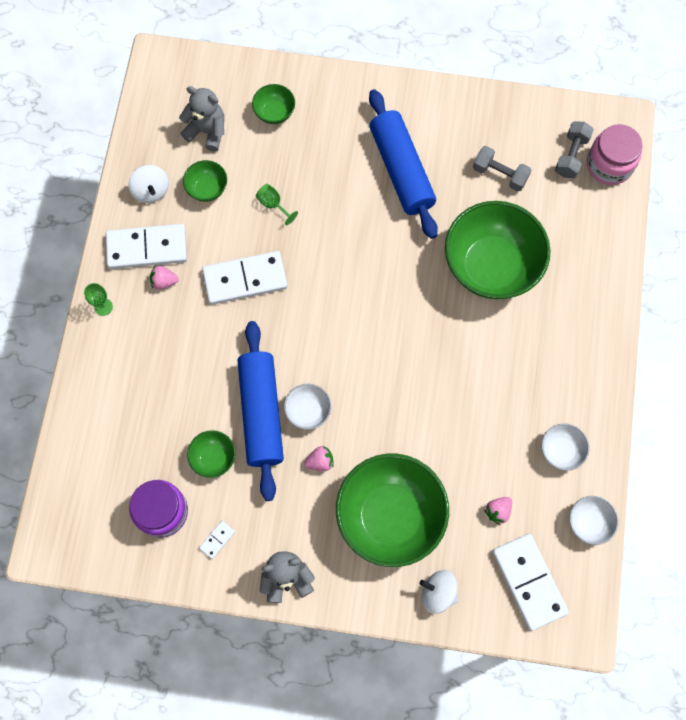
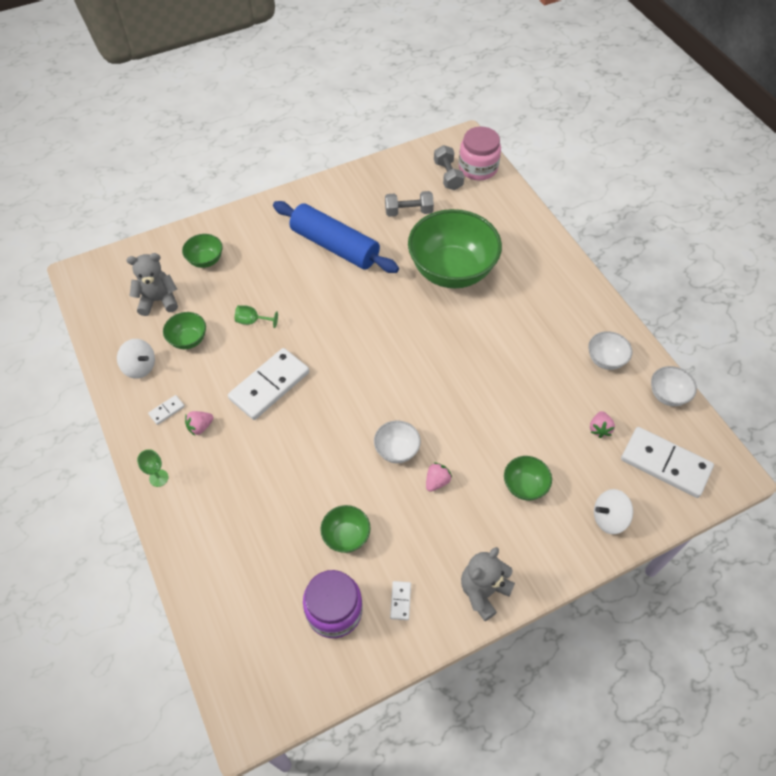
camera: 35 degrees left, 15 degrees down
(147, 248) = (167, 410): white domino -> white domino, size x0.42
(261, 413) = (360, 475): blue rolling pin -> none
(390, 516) = (524, 486): green bowl -> green bowl, size x0.44

